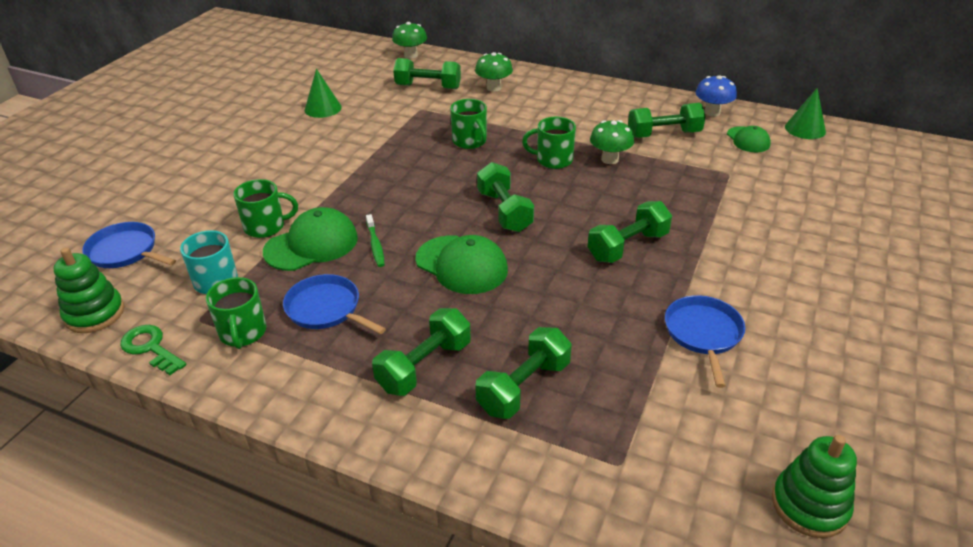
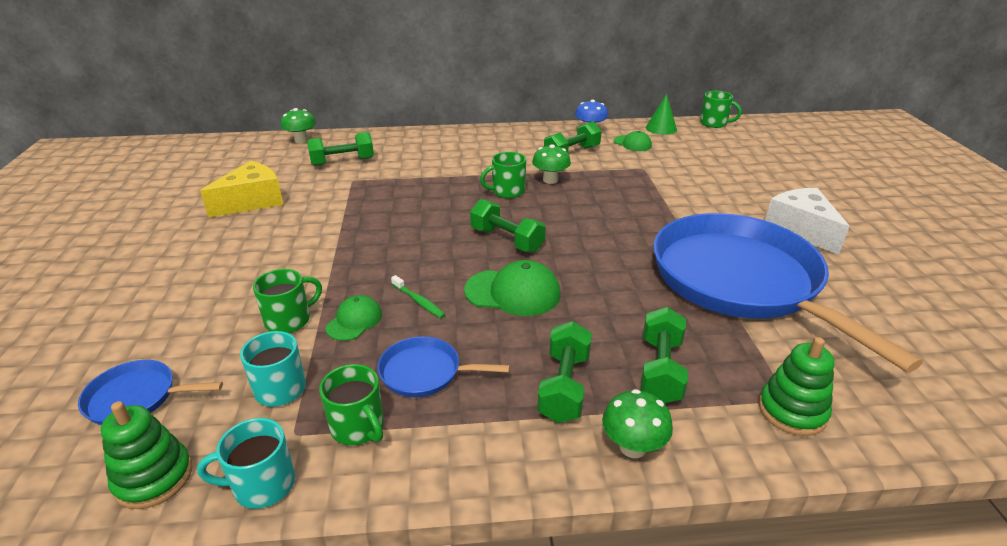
camera: 30 degrees left, 5 degrees down
(150, 348) = (262, 485): green key -> turquoise mug
(311, 244) = (354, 321): green cap -> green cap, size x0.61
(323, 108) = (252, 201): green cone -> yellow cheese
(470, 141) = (423, 195): green mug -> green mug (714, 123)
(494, 88) = (403, 150): green mushroom -> green mushroom (633, 447)
(628, 246) = (627, 237): green dumbbell -> none
(703, 333) = (741, 281): blue pan -> blue pan, size x2.48
(809, 505) = (924, 371): green stacking toy -> green stacking toy (792, 411)
(846, 302) = (801, 230): none -> white cheese

